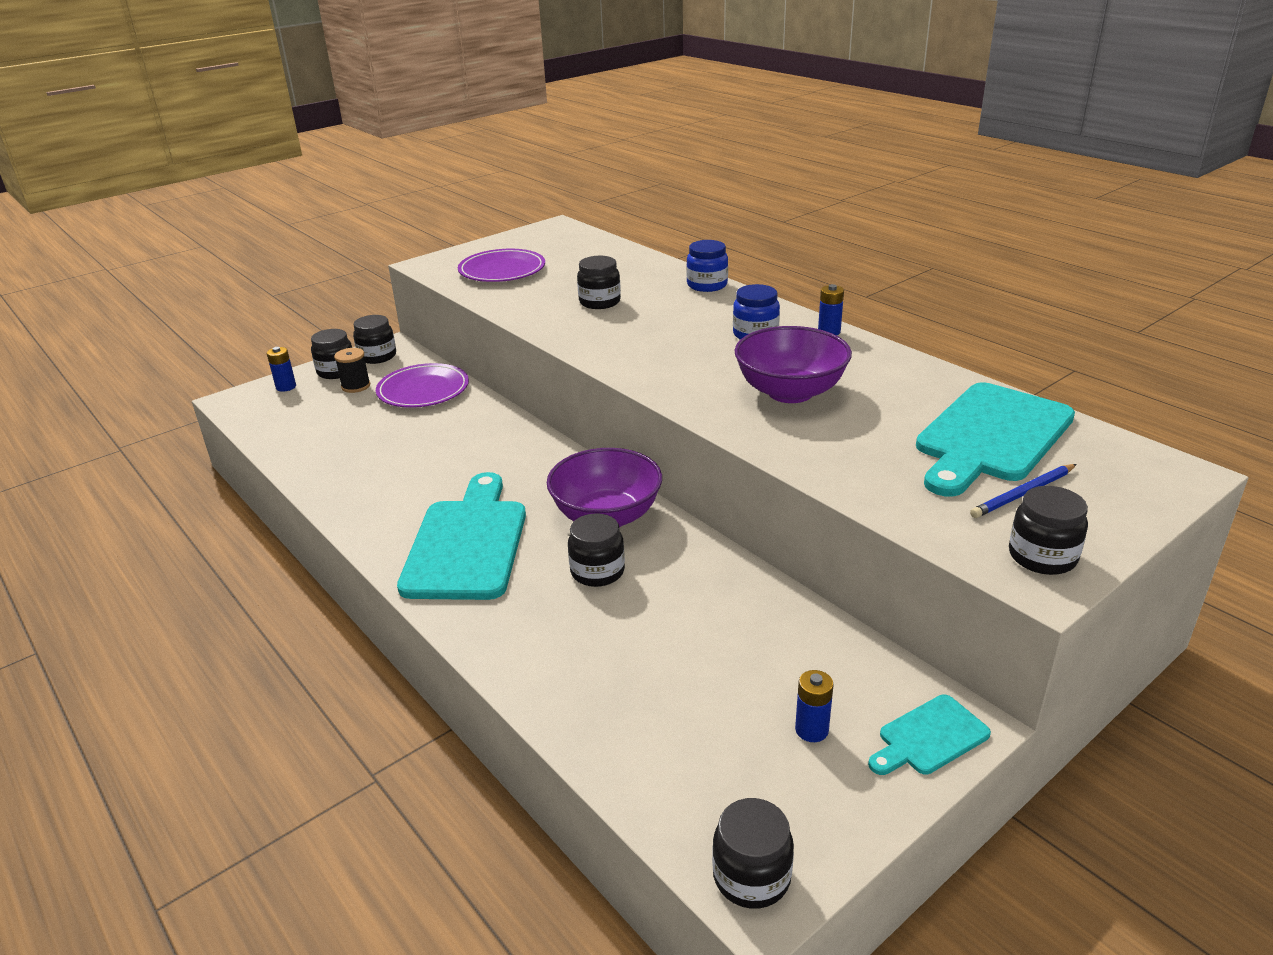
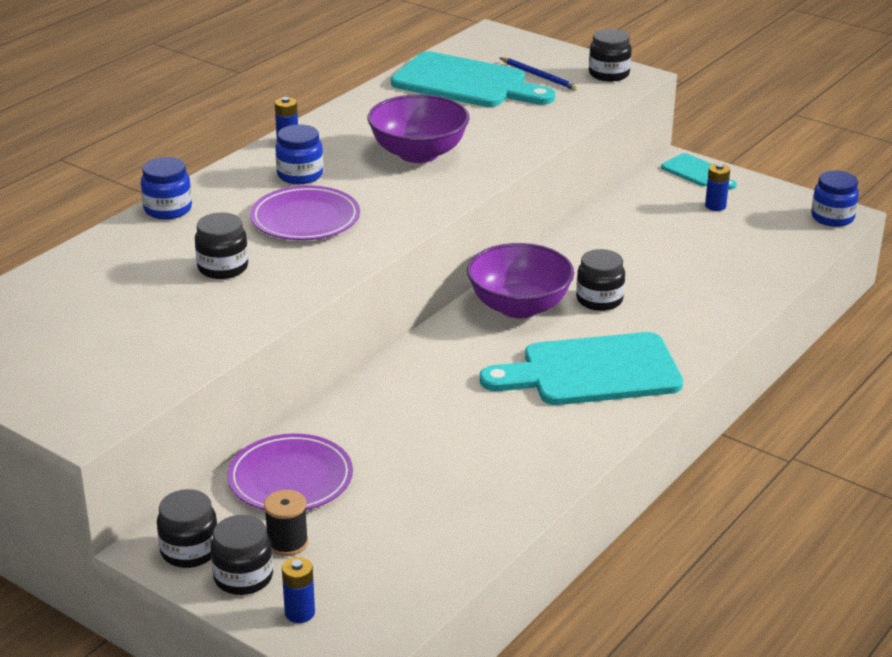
camera: 105 degrees left, 0 degrees up
(502, 270) = (113, 355): purple plate -> purple plate (305, 219)
(751, 876) = (832, 217): black jar -> blue jar

